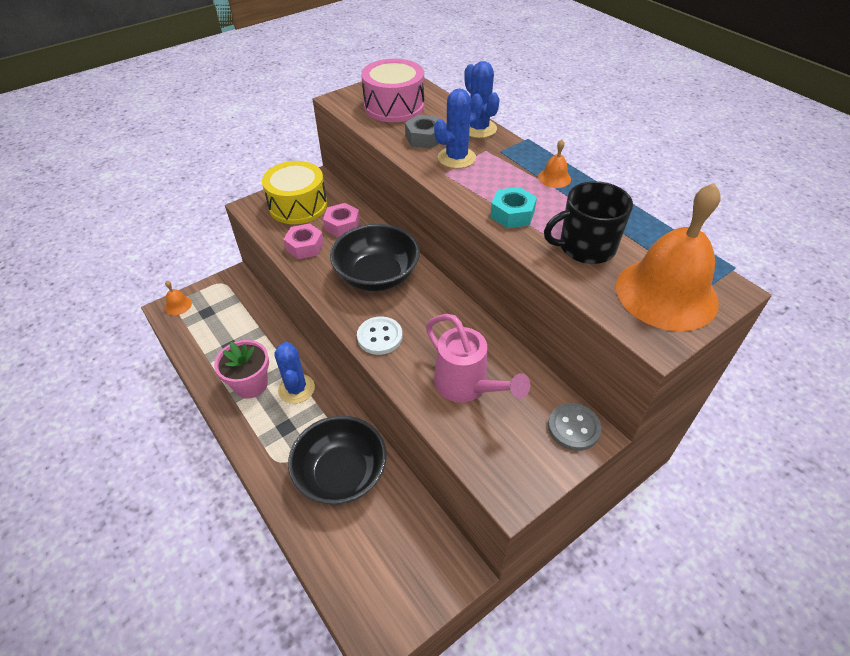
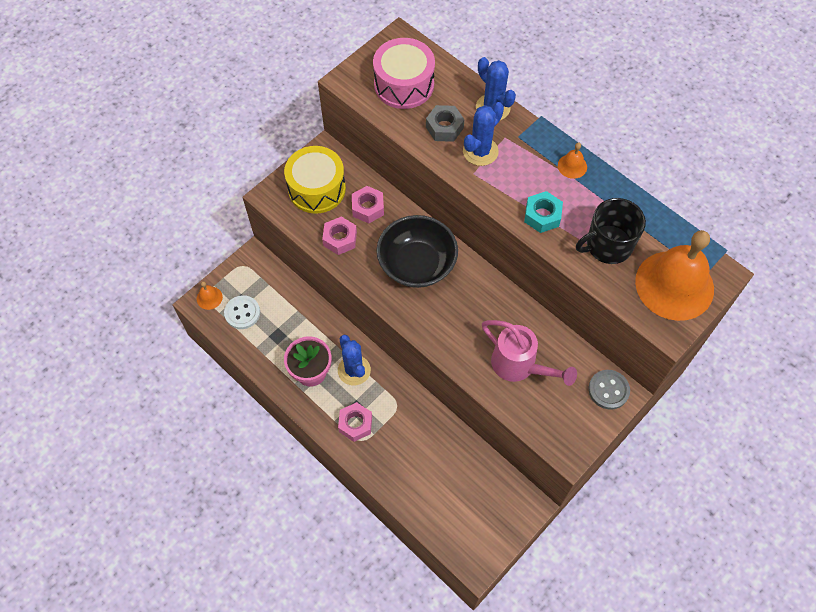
camera: 10 degrees left, 15 degrees up
(279, 443) = (355, 424): none -> pink nut
(341, 474) = (416, 443): black bowl -> none
(379, 337) = (436, 329): white button -> white button (242, 313)

